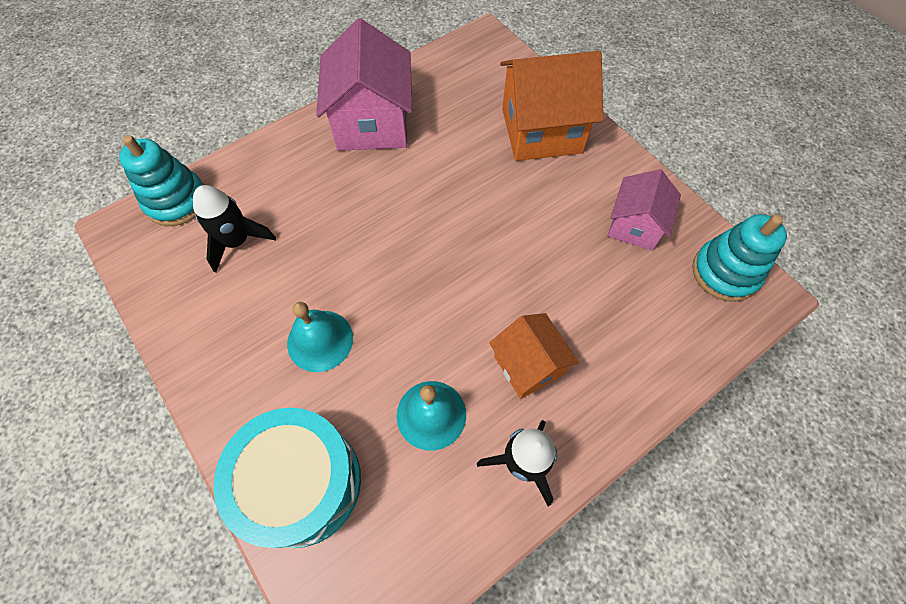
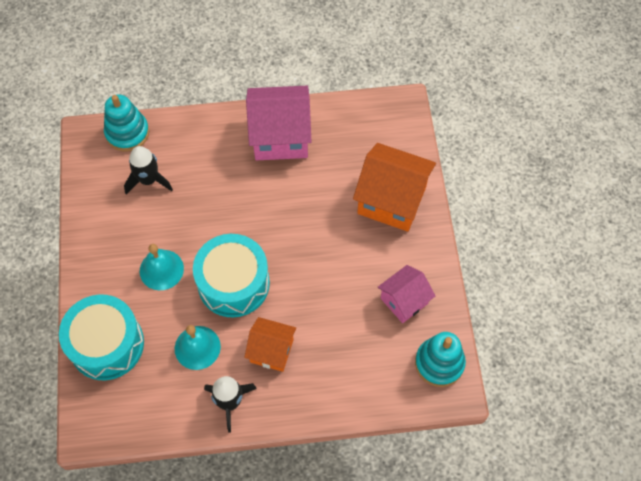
camera: 30 degrees right, 0 degrees up
(372, 123) = (280, 136): pink house -> pink house turned 60 degrees clockwise
(425, 309) = (233, 283): none -> turquoise drum
(528, 365) = (271, 351): orange house -> orange house turned 75 degrees counterclockwise

